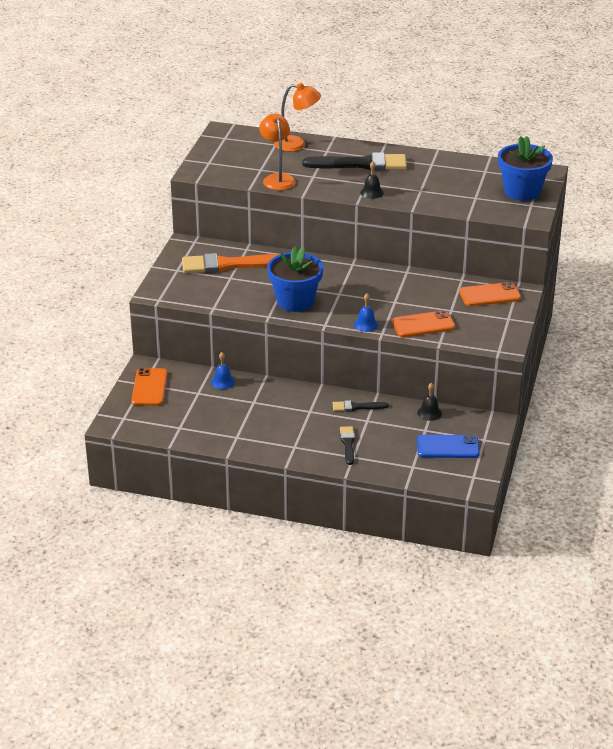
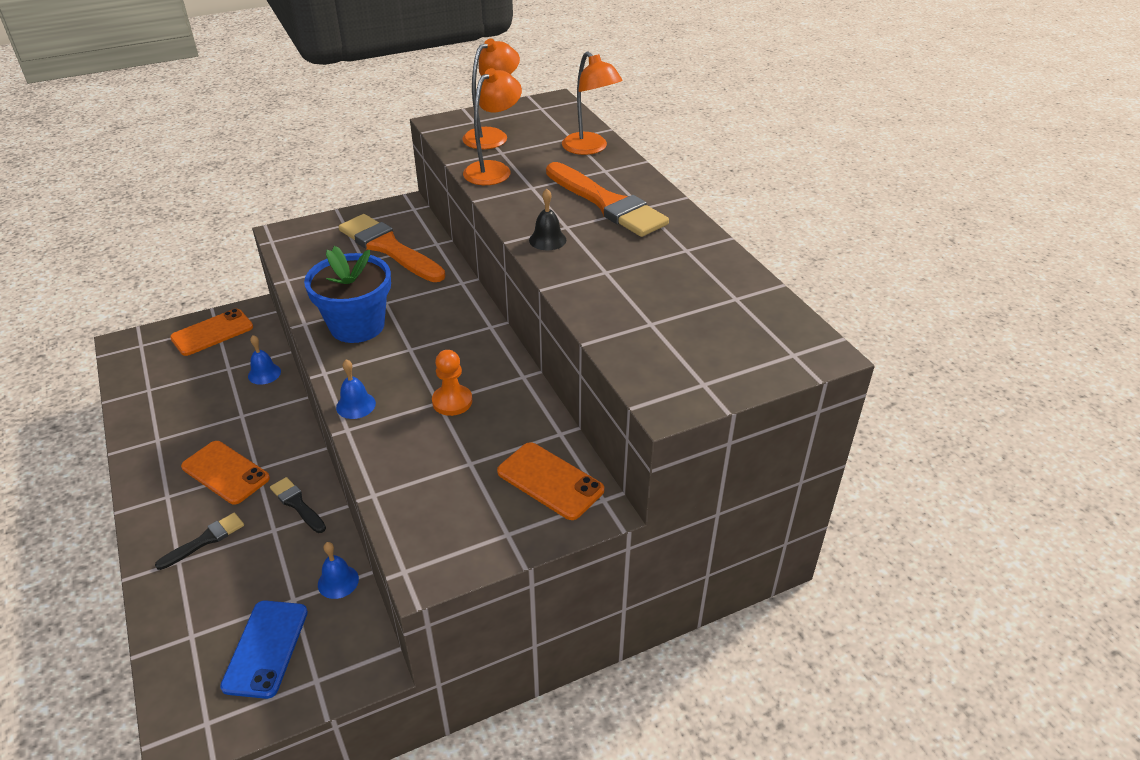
camera: 50 degrees right, 5 degrees up
(236, 164) = (492, 136): none -> orange lamp
(361, 164) = (607, 203): black brush -> orange brush
(400, 298) = (452, 401): none -> orange pawn
(423, 325) = (404, 456): orange phone -> orange phone (225, 473)
(429, 413) = (338, 581): black bell -> blue bell
(448, 447) = (265, 648): blue phone -> blue phone turned 45 degrees clockwise
(522, 191) = (729, 357): blue flower pot -> none

